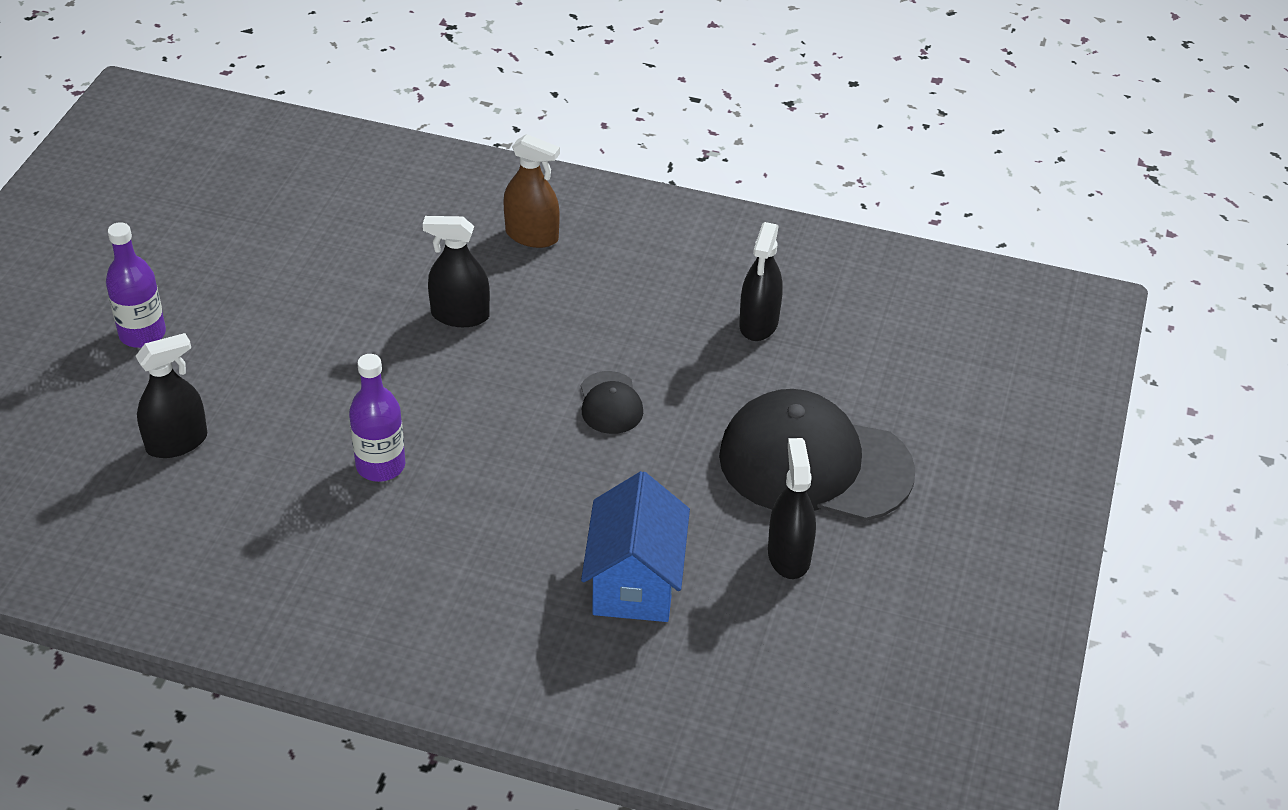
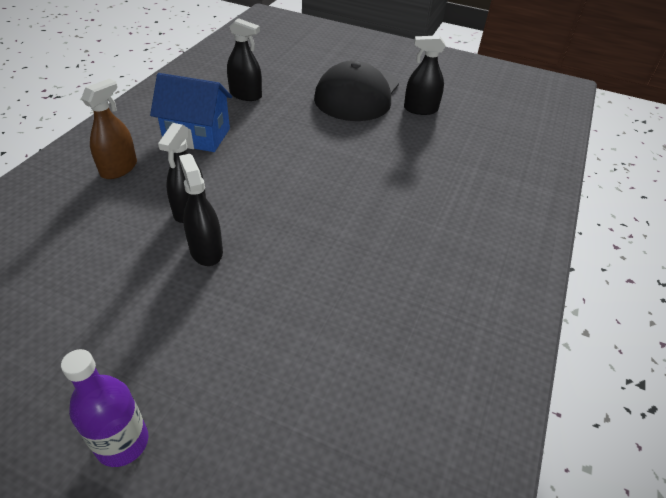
camera: 85 degrees left, 0 degrees up
(177, 442) = (293, 404): black spray bottle -> black spray bottle (206, 250)
(380, 466) = (340, 261): purple bottle -> none
(610, 403) = (298, 152): black cap -> none
(635, 582) = (443, 159): blue house -> blue house (197, 136)

